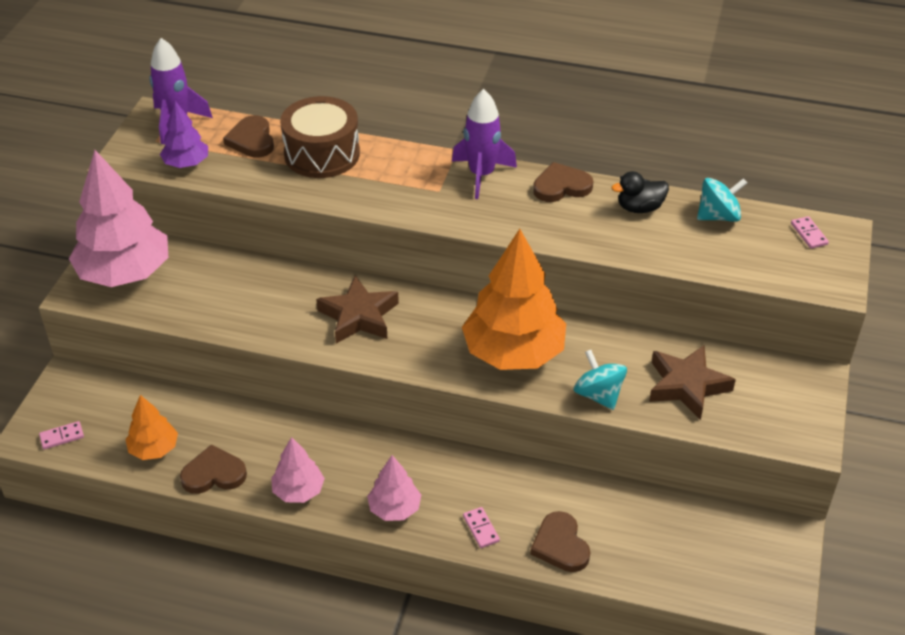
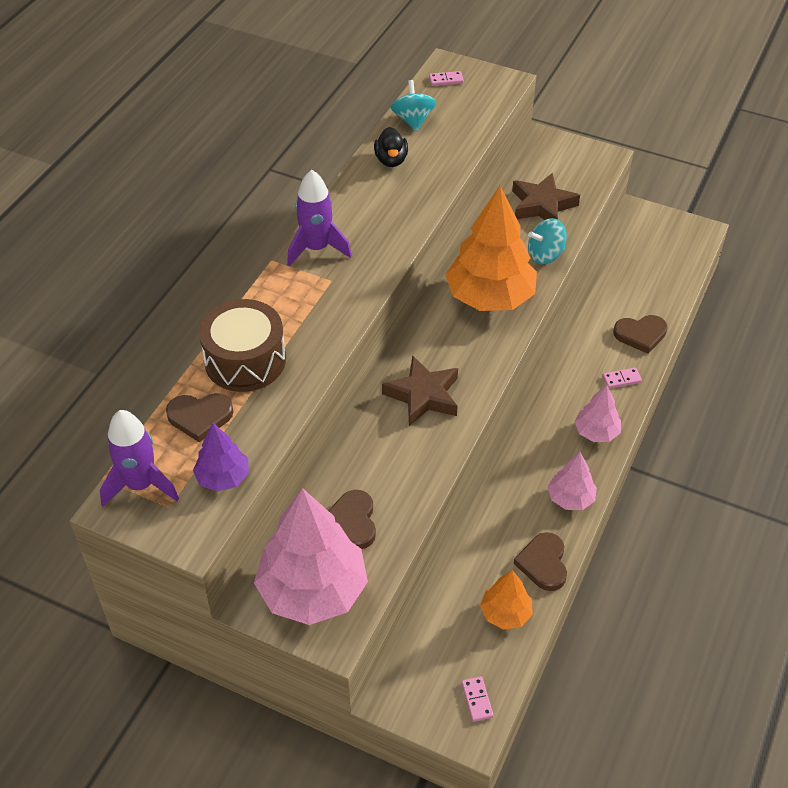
camera: 80 degrees left, 5 degrees up
(561, 186) = (349, 200): brown heart -> brown heart (352, 522)

